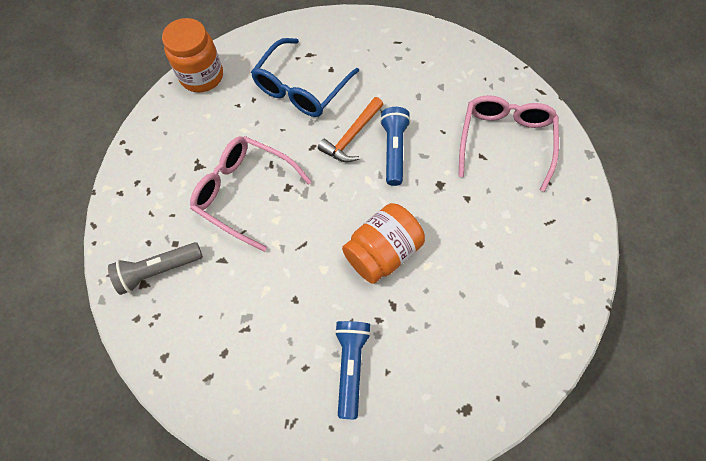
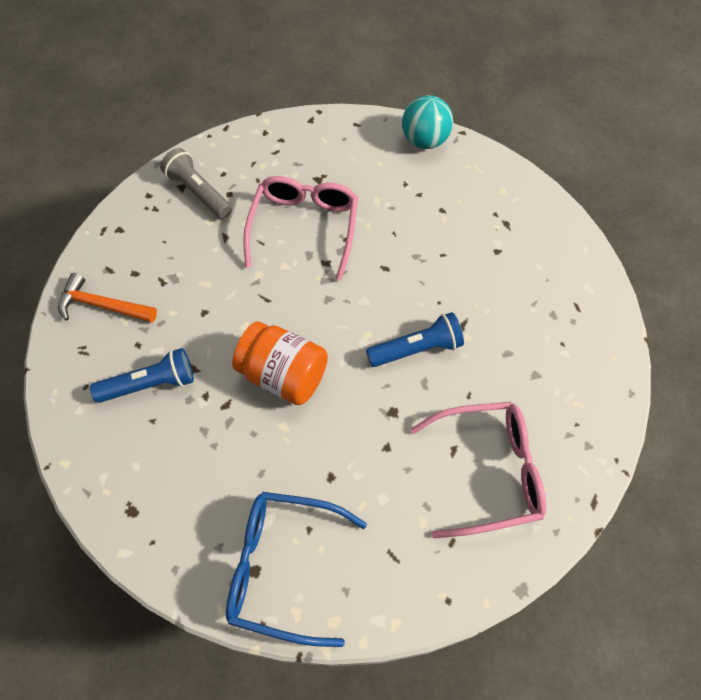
camera: 70 degrees right, 5 degrees down
(202, 76) = (425, 141): orange jar -> turquoise ball
(301, 88) = (456, 231): blue glasses -> blue glasses (283, 568)
(351, 136) = (415, 301): orange hammer -> orange hammer (102, 305)

